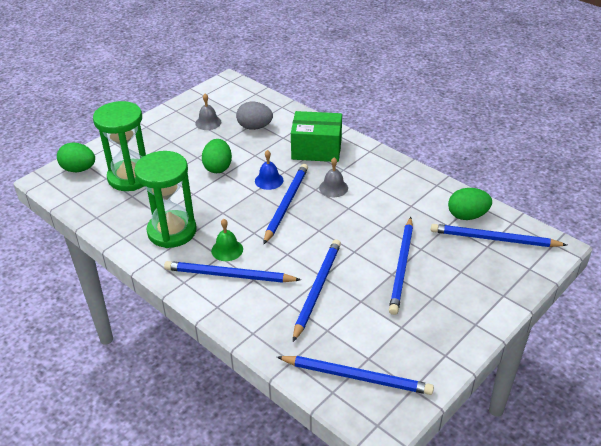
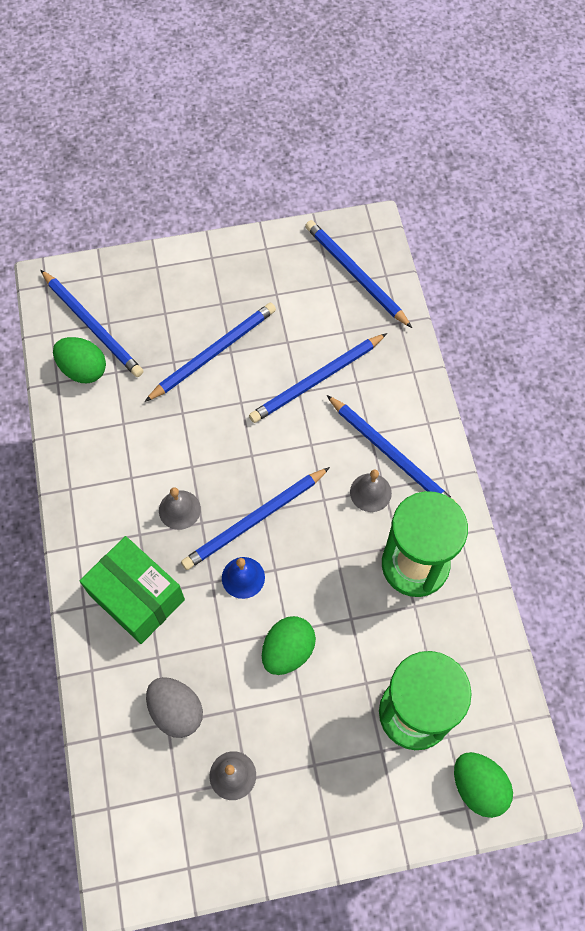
camera: 145 degrees left, 25 degrees up
(227, 250) = (370, 492): green bell -> grey bell

